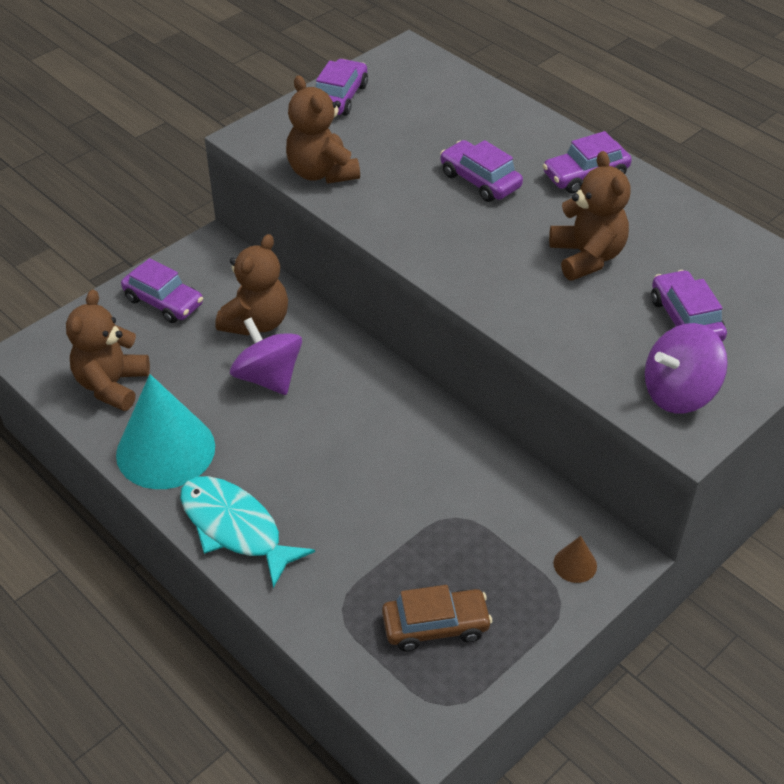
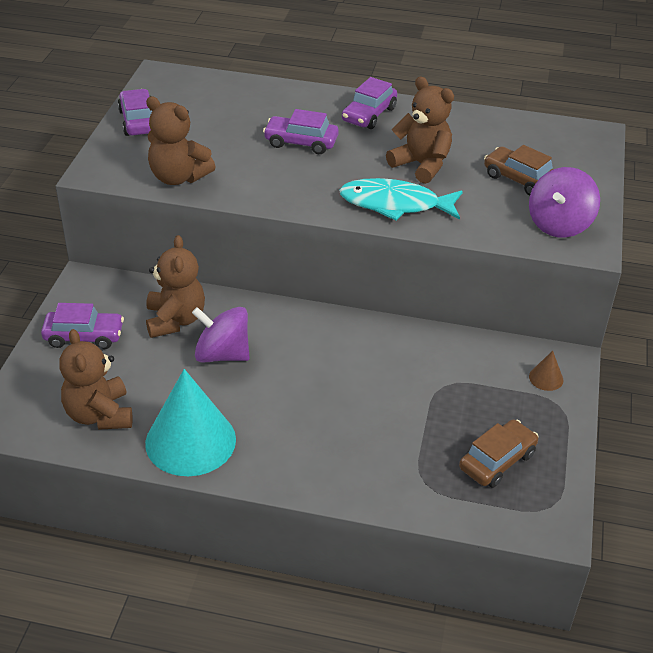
camera: 35 degrees left, 5 degrees down
(235, 528) = (298, 468): turquoise fish -> turquoise fish (395, 204)
(685, 319) = (519, 179): purple car -> brown car

